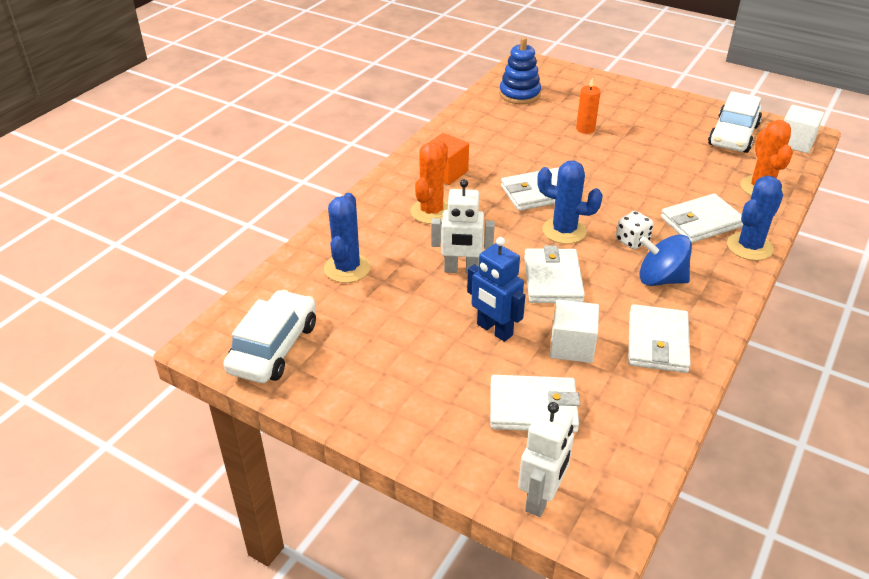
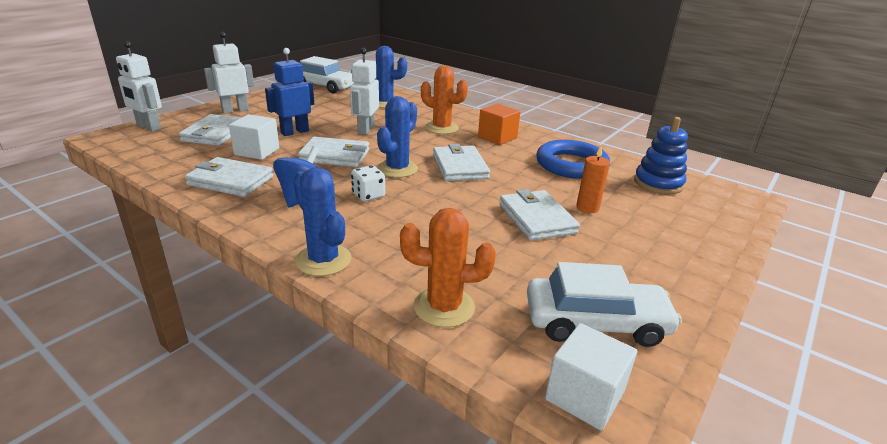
camera: 95 degrees right, 10 degrees down
(430, 420) = (235, 110): none -> white robot
(501, 132) = (571, 165): none -> blue ring
(701, 222) = (383, 240): white wallet -> white wallet (536, 219)
(733, 135) = (595, 322): white car -> white car turned 150 degrees clockwise

